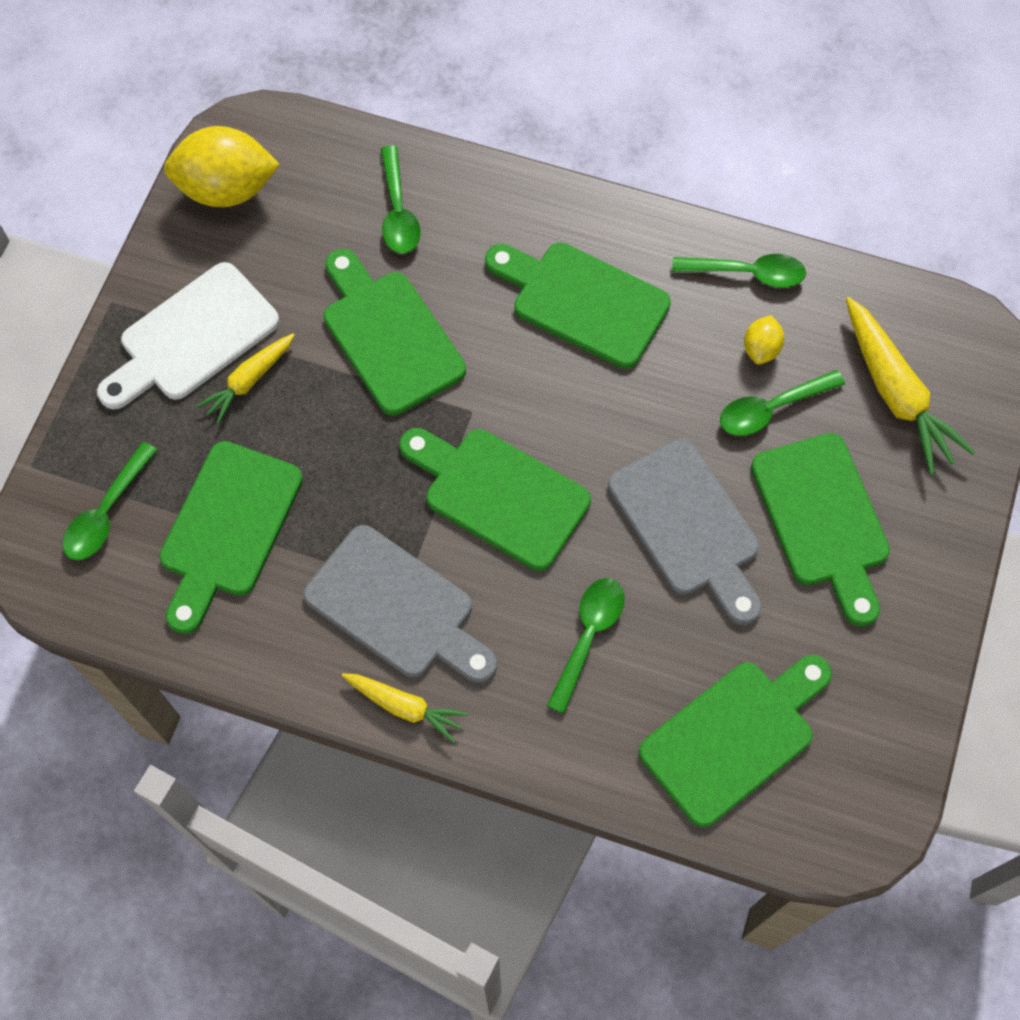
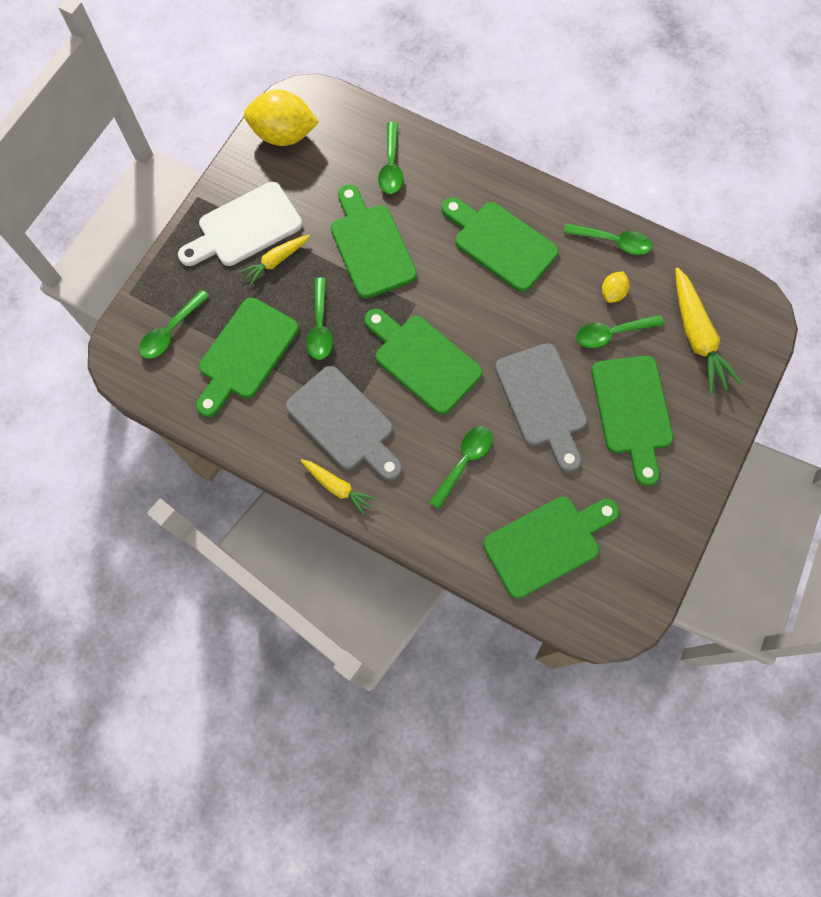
camera: 10 degrees right, 5 degrees up
(334, 468) = (320, 326): none -> green spoon

